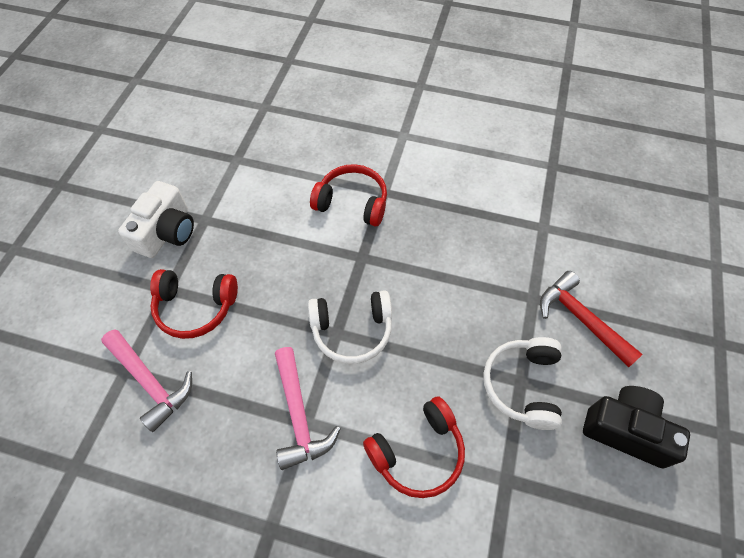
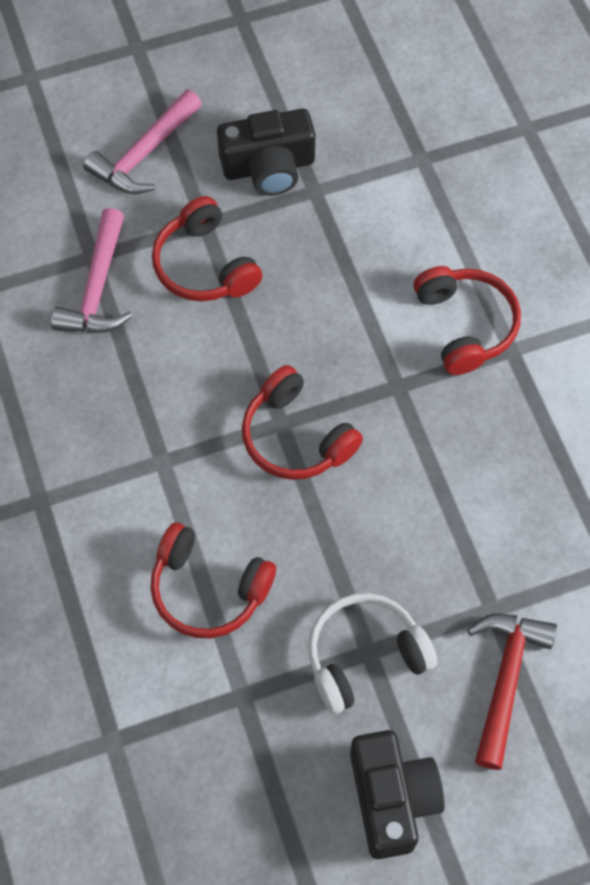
camera: 55 degrees right, 5 degrees up
(166, 232) = (268, 167): white camera -> black camera
(299, 415) = (164, 449): pink hammer -> pink hammer (144, 154)
(352, 330) = (296, 437): white headphones -> red headphones

